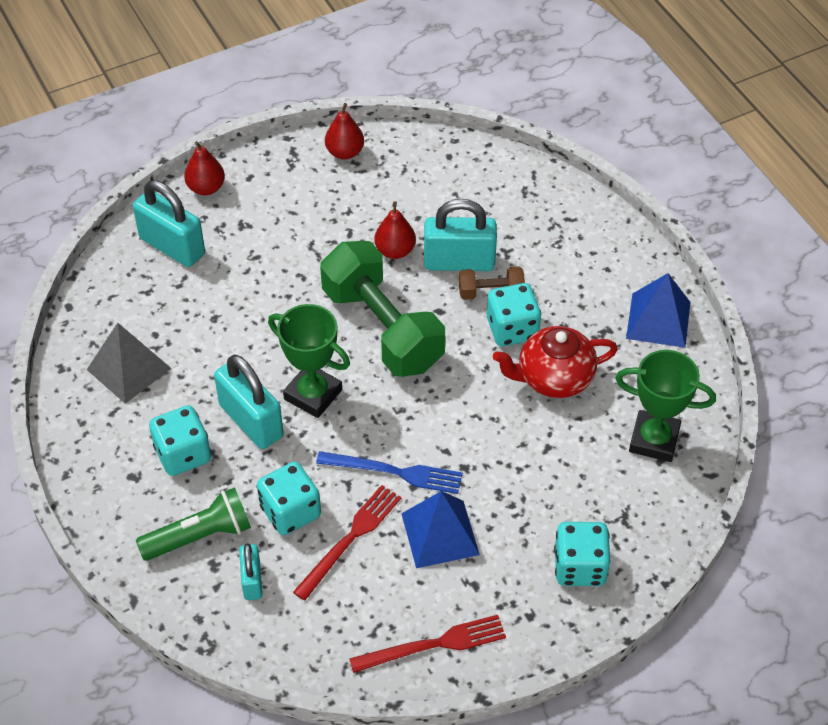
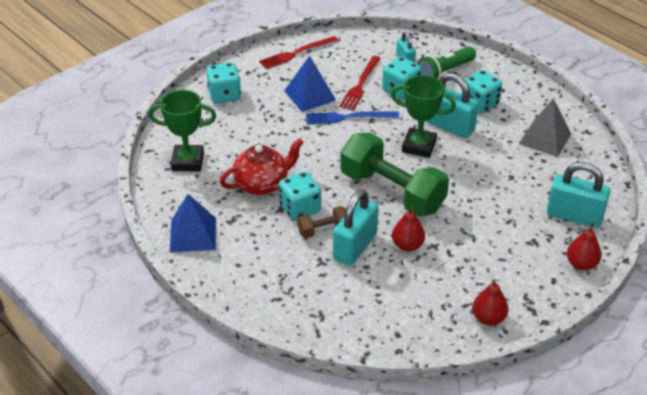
camera: 165 degrees right, 10 degrees down
(459, 262) = (355, 246): turquoise padlock -> turquoise padlock turned 45 degrees counterclockwise

